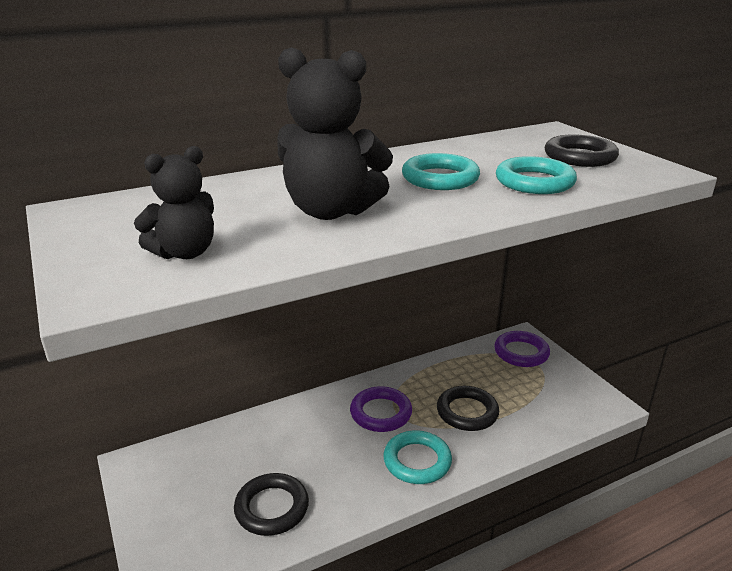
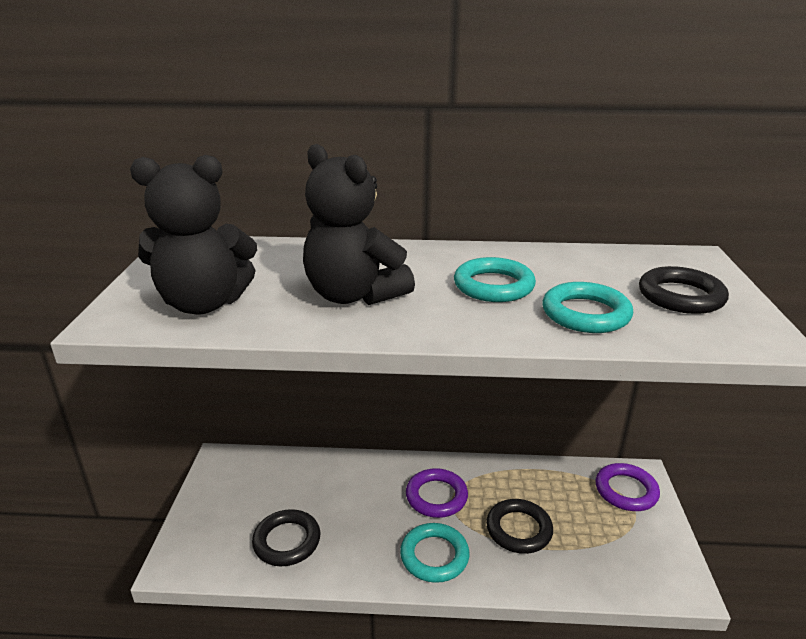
camera: 30 degrees right, 0 degrees up
(185, 253) = (204, 304): black teddy bear -> black teddy bear, size x1.65

